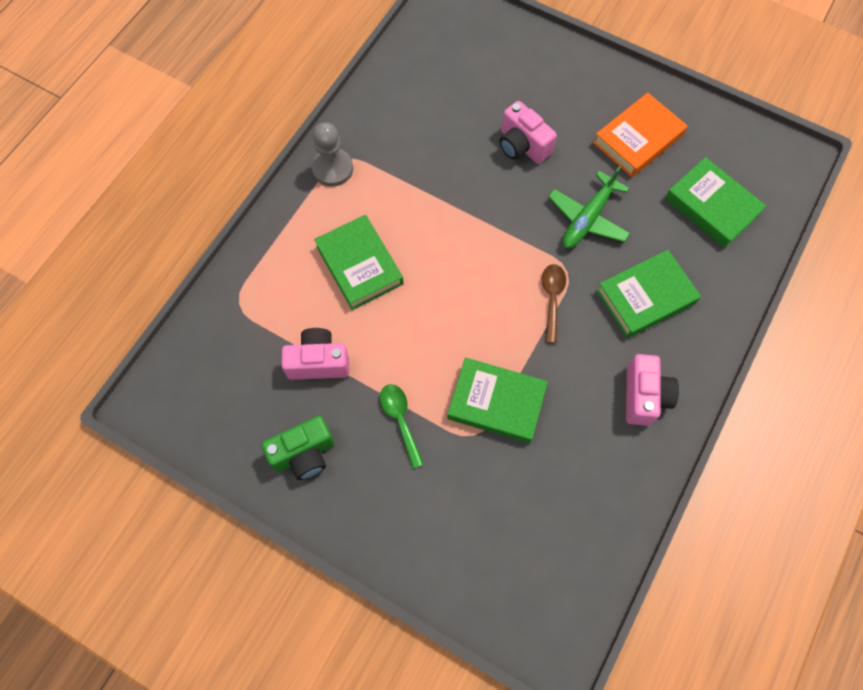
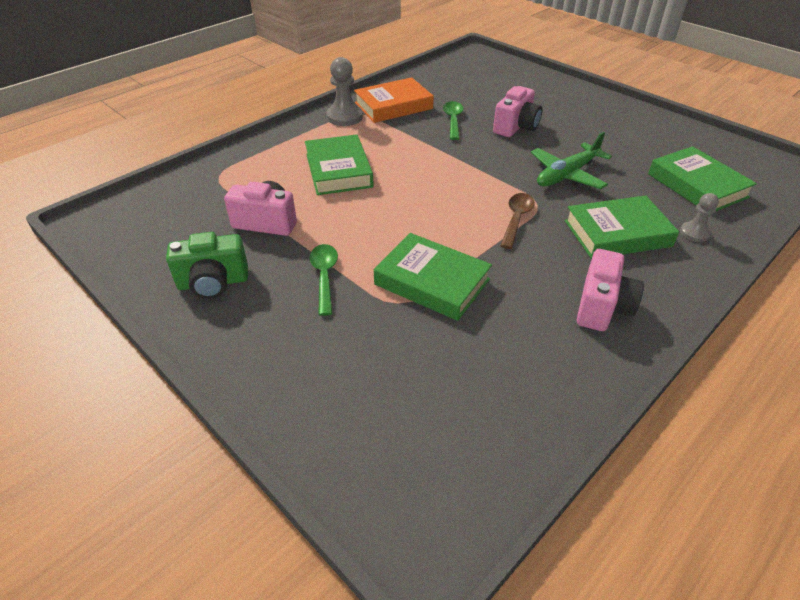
camera: 15 degrees right, 25 degrees down
(452, 148) = (453, 120): none -> green spoon
(522, 145) = (516, 127): pink camera -> pink camera turned 120 degrees counterclockwise
(638, 139) = (626, 137): orange book -> orange book (393, 106)
(713, 279) = (694, 233): none -> grey pawn

